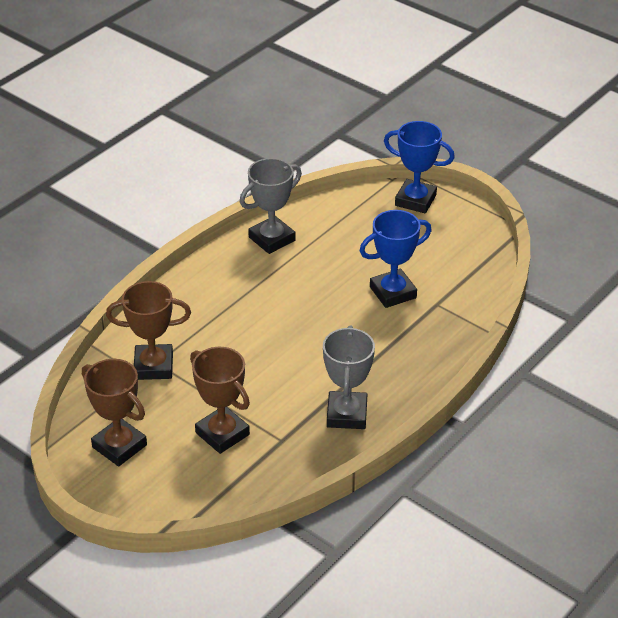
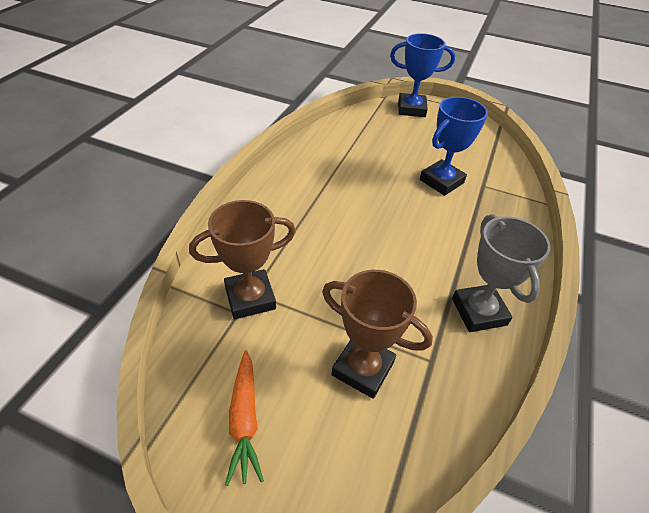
camera: 20 degrees left, 5 degrees up
(119, 446) = (245, 420): brown trophy -> orange carrot
(272, 239) = (313, 152): grey trophy -> none

